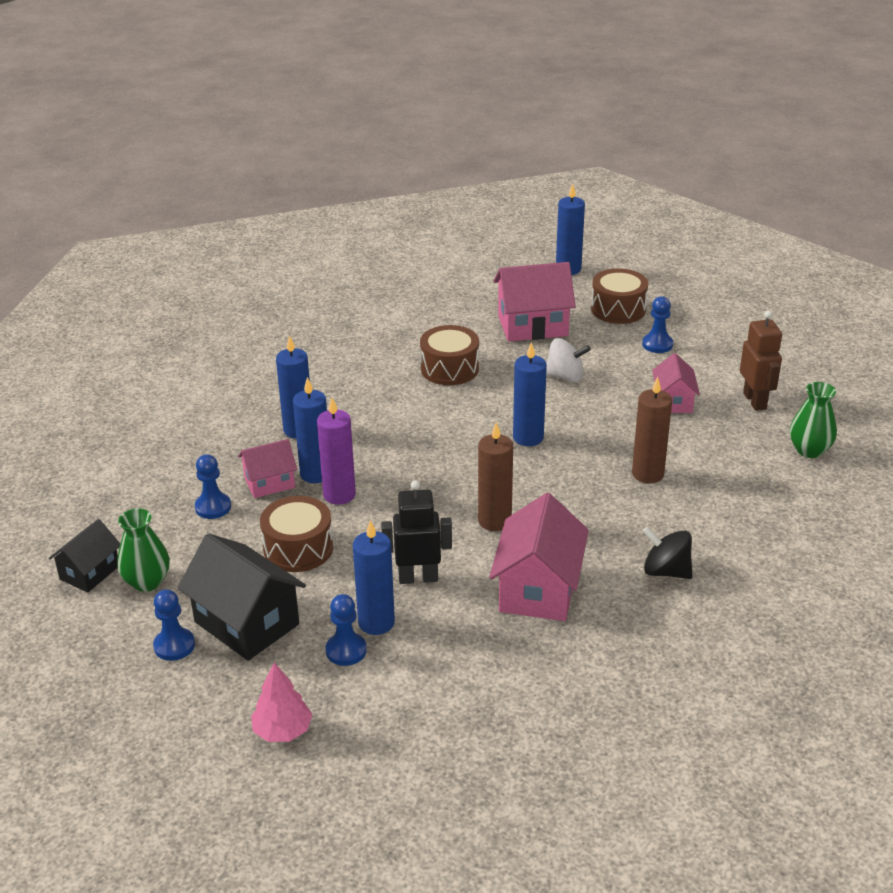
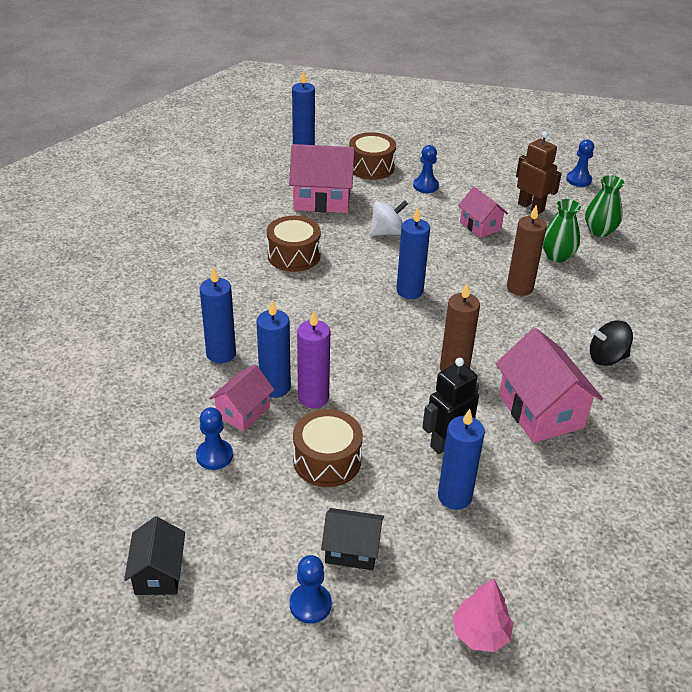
camera: 35 degrees left, 5 degrees up
(147, 582) = (224, 555): green vase -> green vase (557, 256)
(247, 623) = (352, 550): black house -> black house, size x0.59
(346, 650) = (456, 533): blue pawn -> blue pawn (578, 180)
(532, 325) = (322, 199): pink house -> pink house turned 45 degrees clockwise

